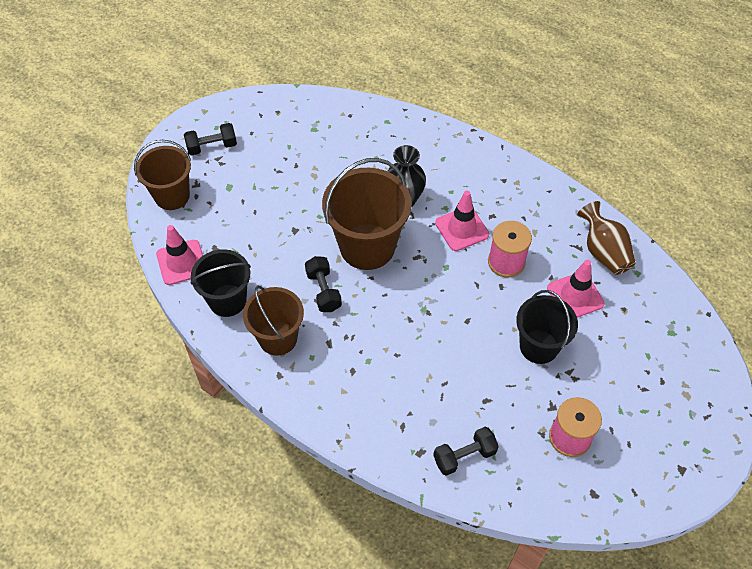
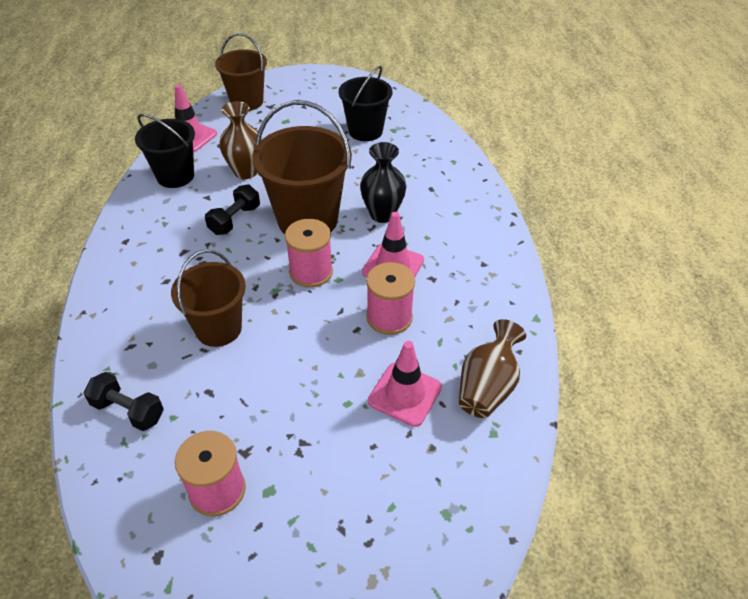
camera: 50 degrees right, 10 degrees down
(212, 147) = (313, 94): black dumbbell -> none
(270, 251) = (246, 172): none -> brown vase
(278, 338) = (162, 220): brown bucket -> brown bucket (218, 328)
(425, 278) = (311, 272): none -> pink spool
(539, 346) = (311, 398): black bucket -> black bucket (365, 131)

